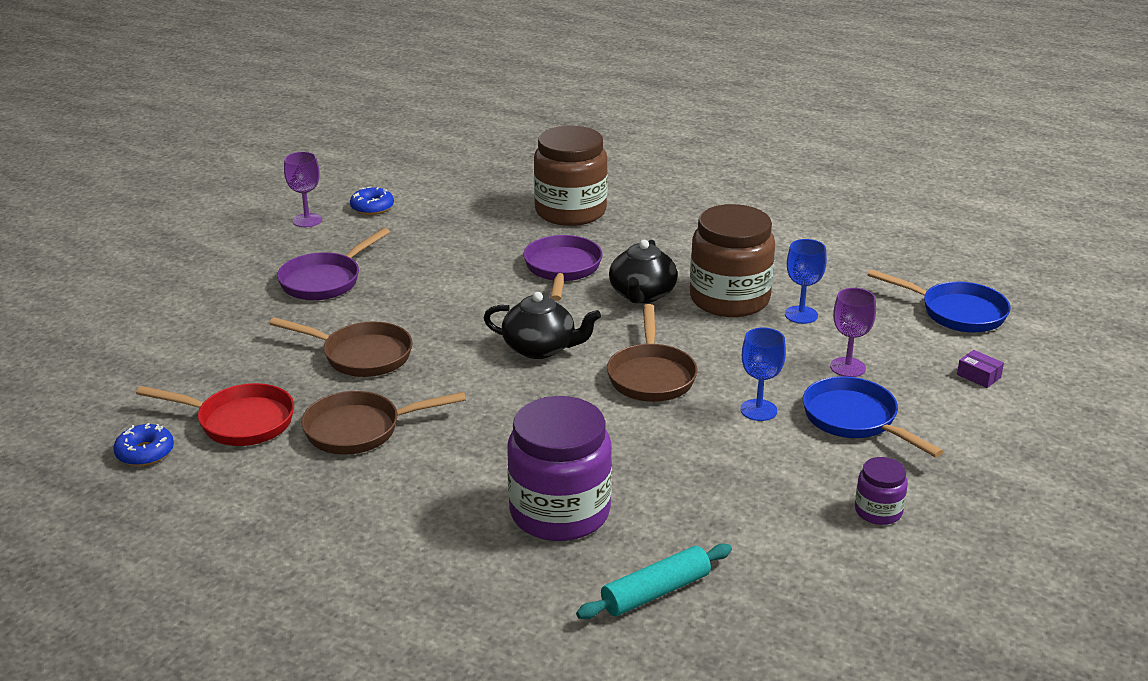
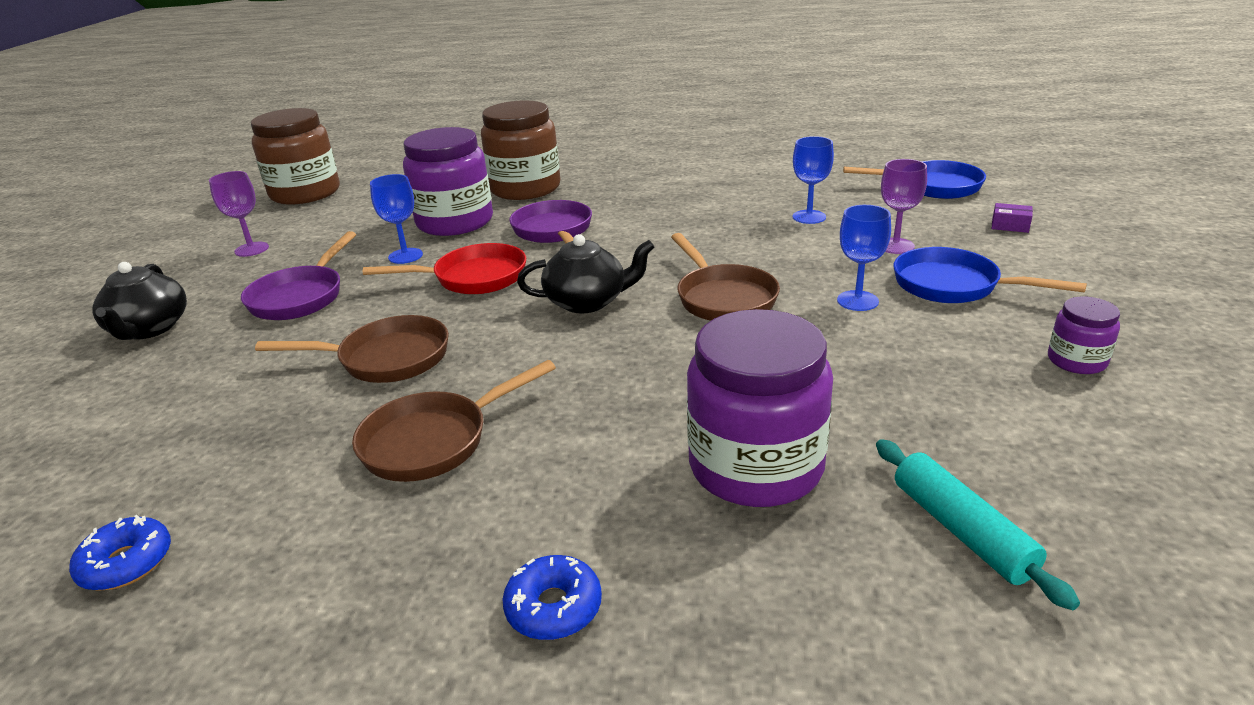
camera: 20 degrees left, 0 degrees up
(239, 422) = (260, 478): red pan -> red pan (473, 278)
(372, 207) = (320, 225): blue donut -> blue donut (554, 607)
(425, 261) = (405, 256): none -> blue goblet
(485, 235) = (455, 222): none -> purple jar
(642, 295) = (649, 234): black teapot -> black teapot (149, 329)
(656, 592) = (961, 530): turquoise rolling pin -> turquoise rolling pin turned 60 degrees counterclockwise
(729, 299) = (733, 220): brown jar -> brown jar (305, 193)

